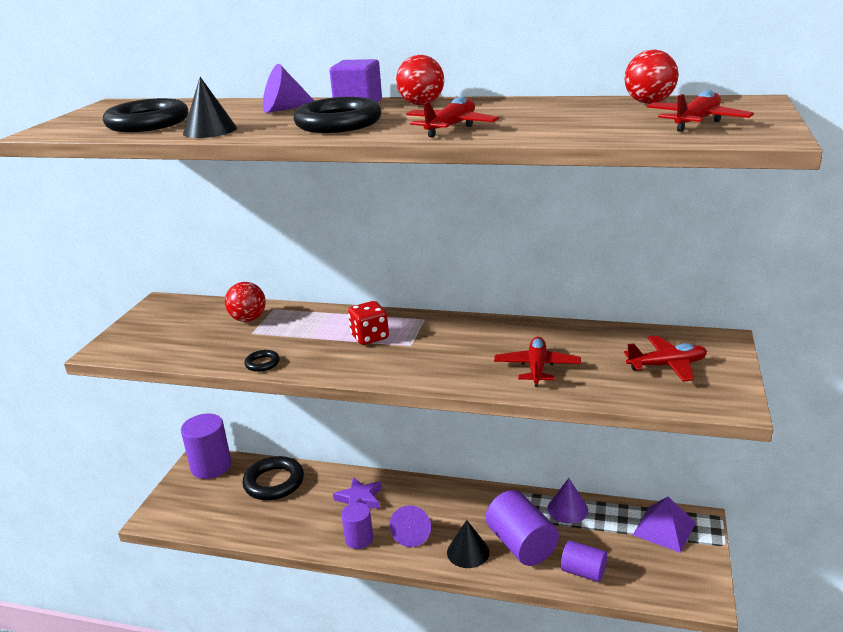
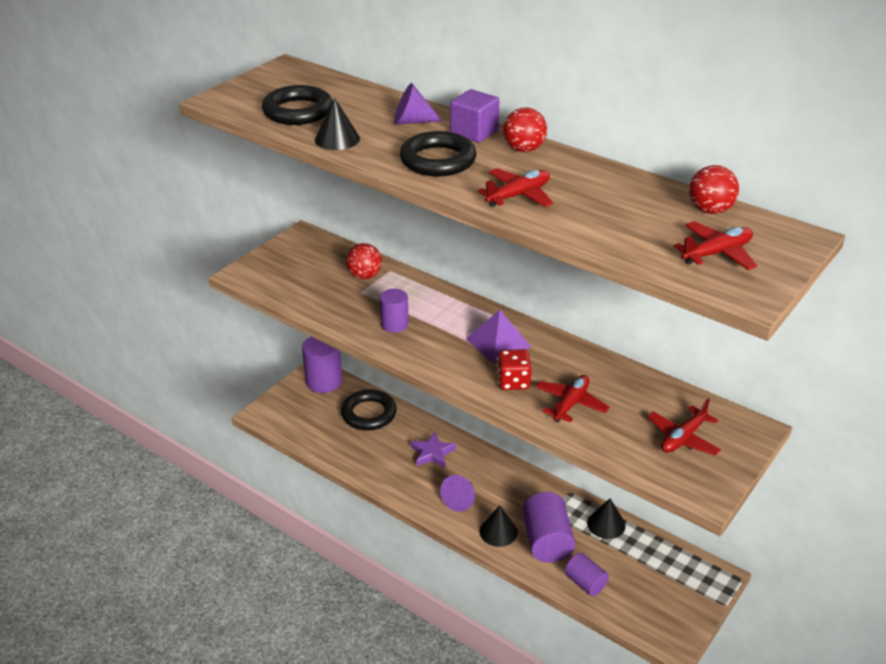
camera: 20 degrees right, 10 degrees up
(262, 363) = (354, 327): black ring -> none
(359, 539) = (415, 489): purple cylinder -> purple cylinder (394, 324)
(370, 337) = (452, 327): red dice -> red dice (513, 382)
(567, 509) = (606, 524): purple cone -> black cone
(664, 528) = (681, 571): purple pyramid -> purple pyramid (498, 342)
(667, 365) = (683, 438): red plane -> red plane turned 120 degrees clockwise

